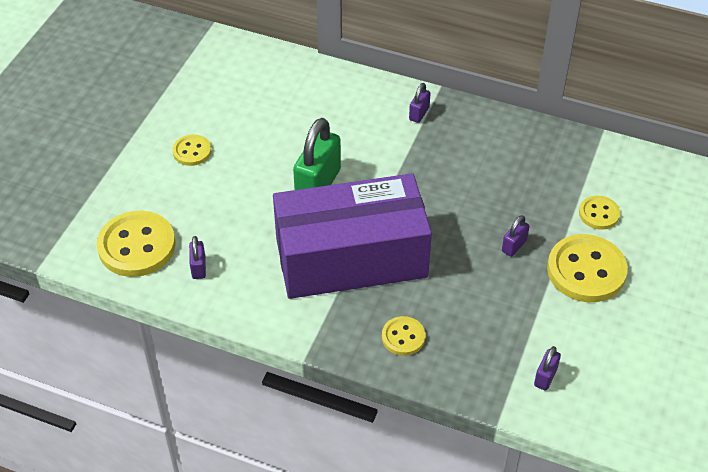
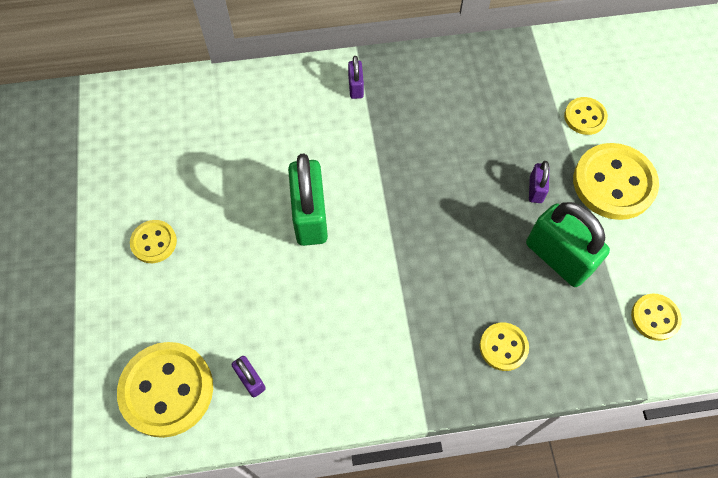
camera: 30 degrees left, 15 degrees up
(351, 258) = (396, 283): purple box -> none
(495, 300) = (558, 257): none -> green padlock
(545, 377) = (655, 317): purple padlock -> yellow button

